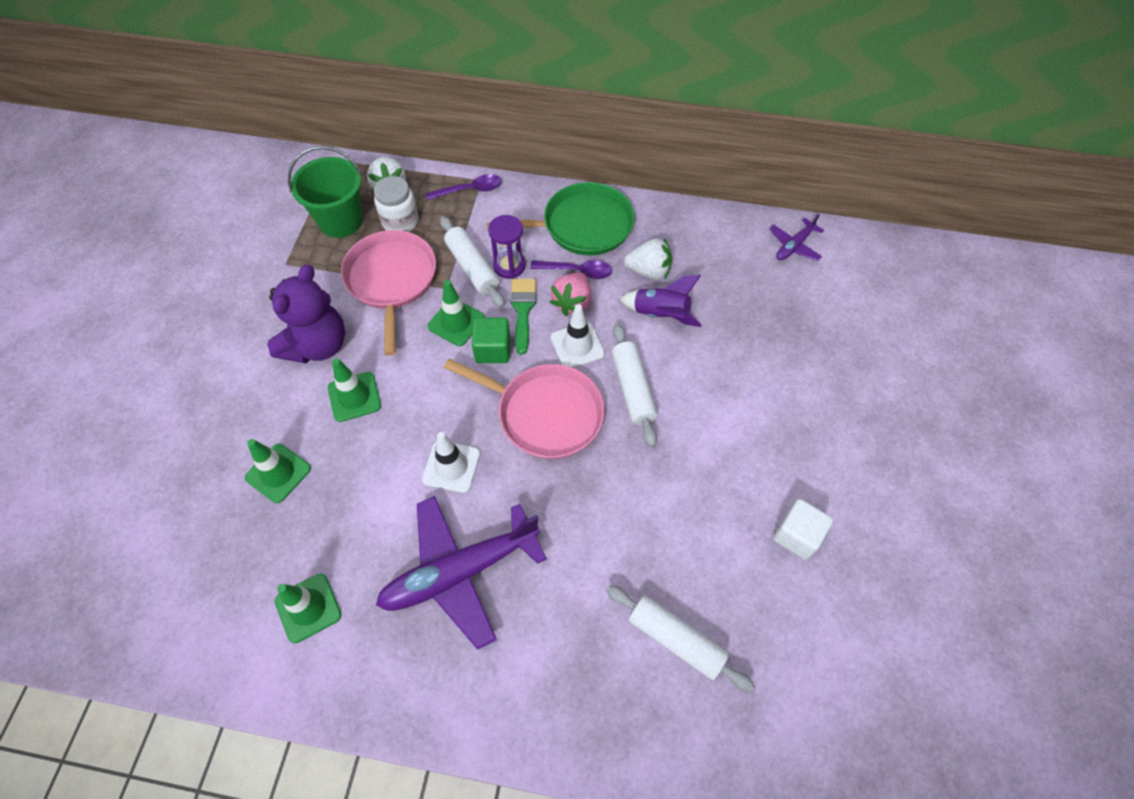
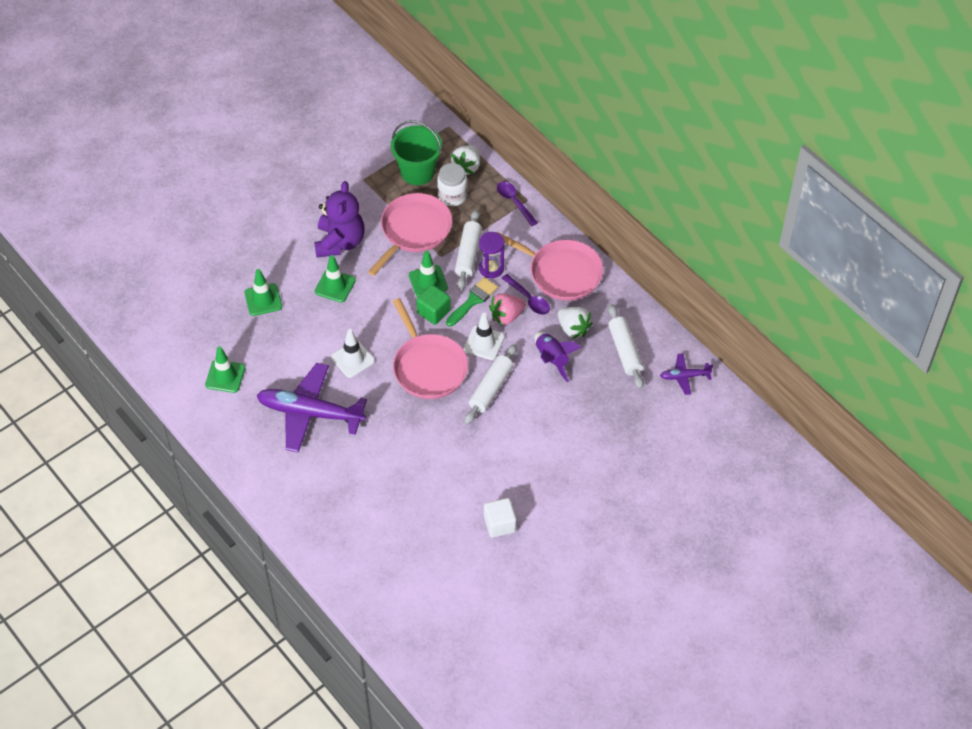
camera: 40 degrees right, 5 degrees down
(317, 345) = (340, 242): purple teddy bear -> purple teddy bear turned 60 degrees counterclockwise
(470, 190) = (514, 202): purple spoon -> purple spoon turned 150 degrees counterclockwise
(582, 226) = (562, 273): green pan -> pink pan
(676, 639) = (385, 521): white rolling pin -> white rolling pin (625, 351)

